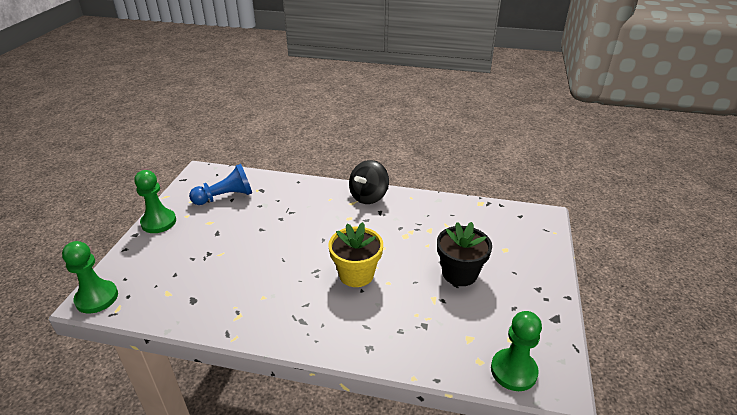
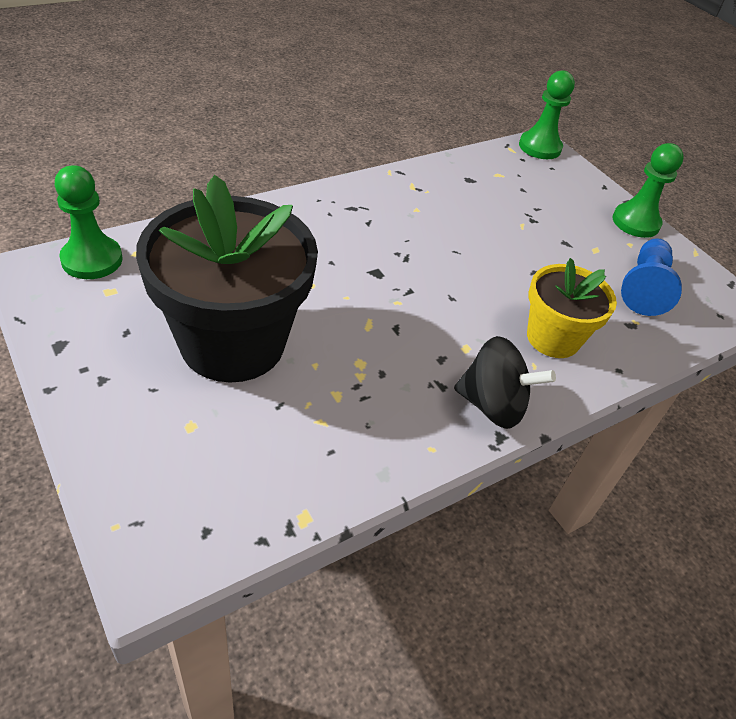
camera: 130 degrees right, 10 degrees up
(356, 274) = (358, 275): yellow flower pot -> yellow flower pot (553, 338)
(369, 196) = (492, 405): black spinning top -> black spinning top turned 120 degrees clockwise
(459, 273) = (232, 343): black flower pot -> black flower pot, size x1.78

